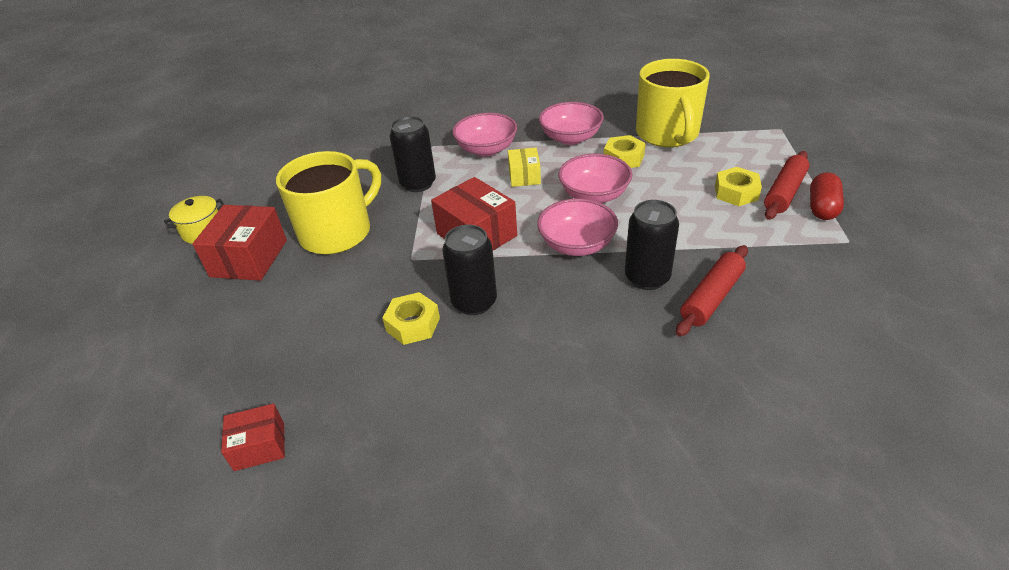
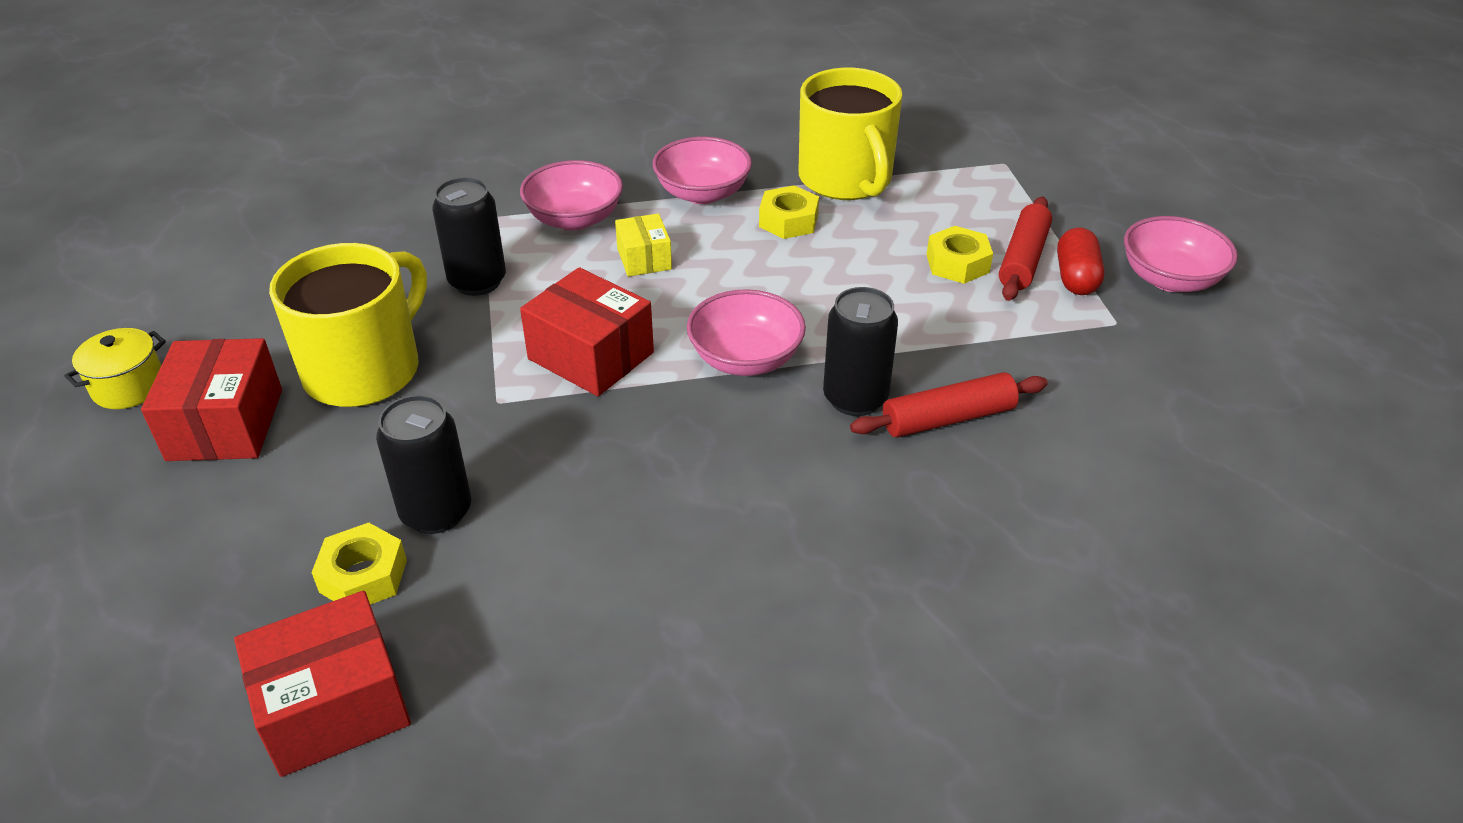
camera: 15 degrees left, 0 degrees up
(259, 446) = (333, 706): red box -> red box, size x1.70
(413, 324) = (525, 501): yellow nut -> yellow nut (363, 576)
(474, 302) = (611, 458): black can -> black can (436, 512)
(594, 195) = (756, 281): pink bowl -> pink bowl (1170, 279)
(711, 297) = (948, 418): red rolling pin -> red rolling pin turned 45 degrees clockwise

